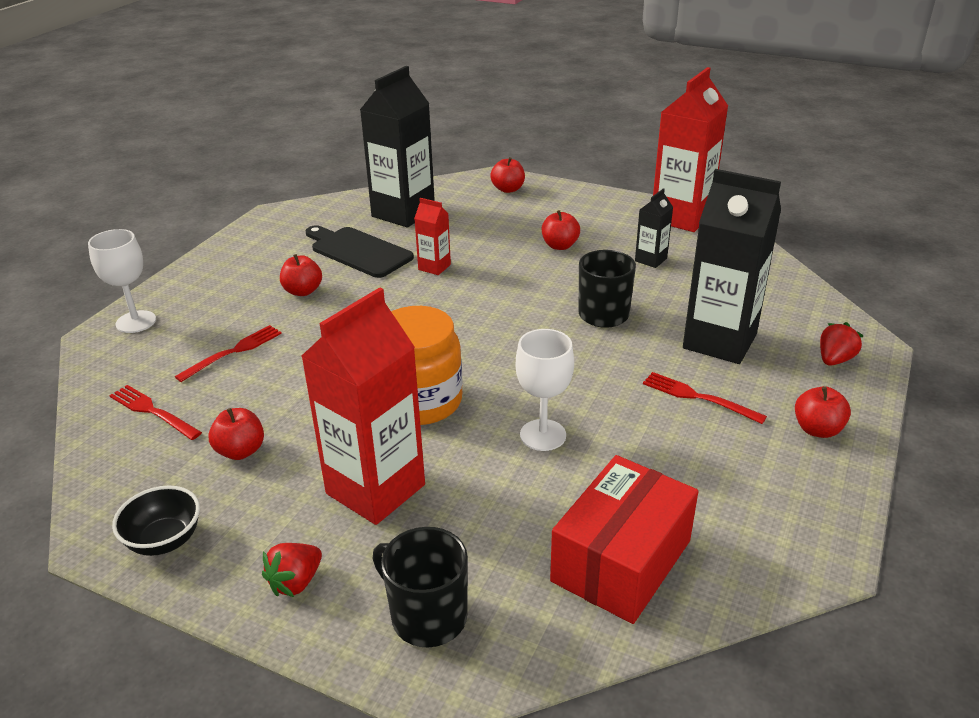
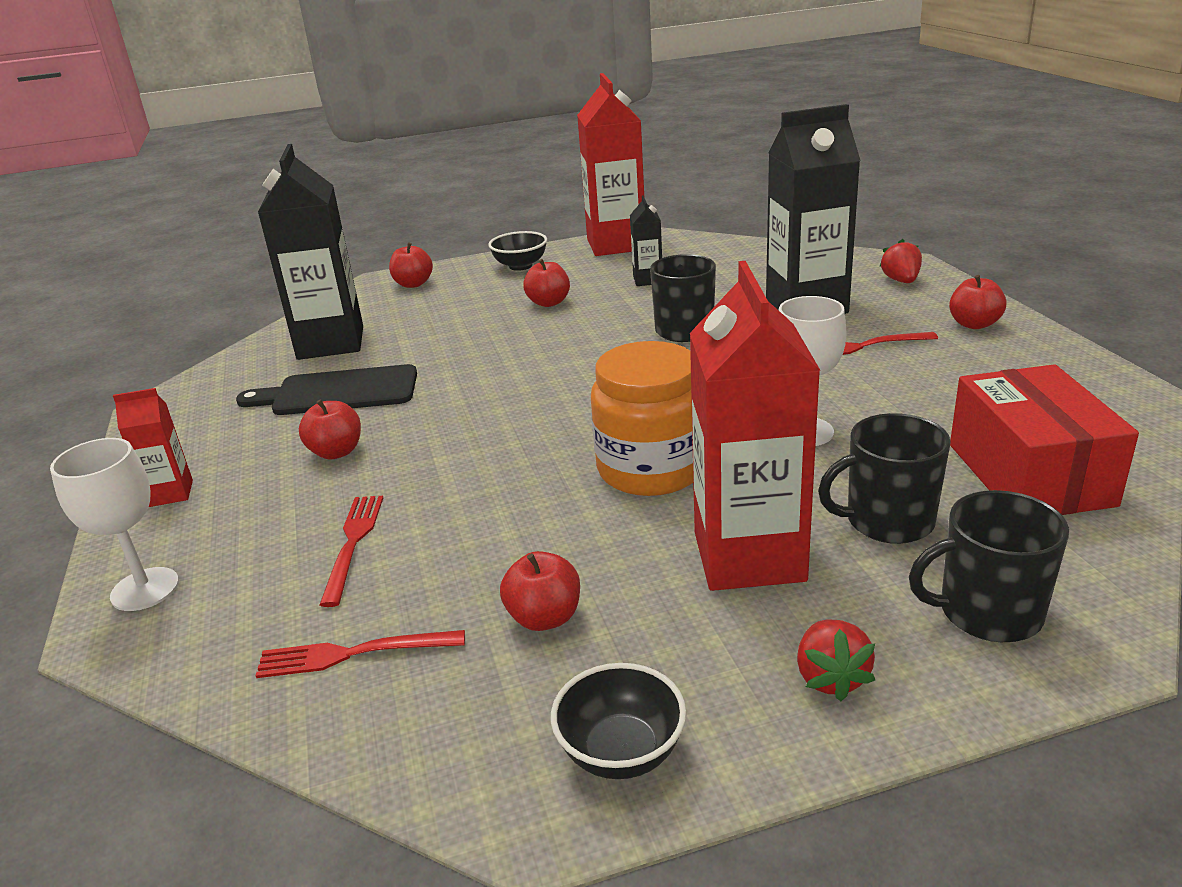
camera: 40 degrees left, 5 degrees down
(434, 267) = (454, 368): red carton -> red carton (171, 493)
(480, 524) = (887, 521): none -> black mug
(591, 205) = (520, 266): none -> black bowl

